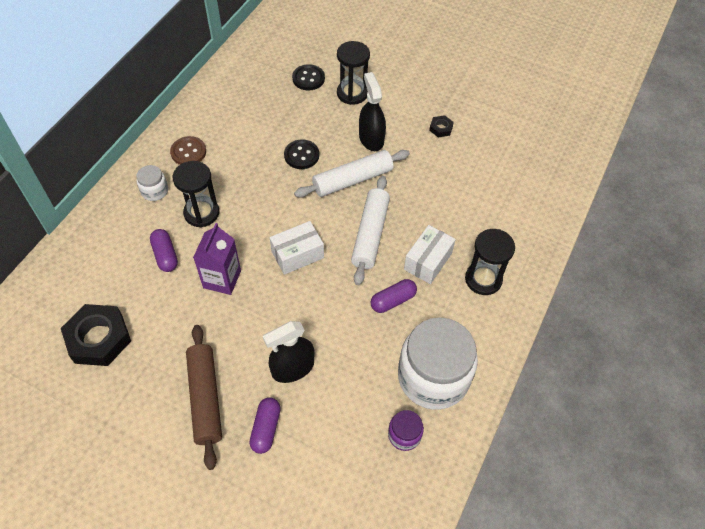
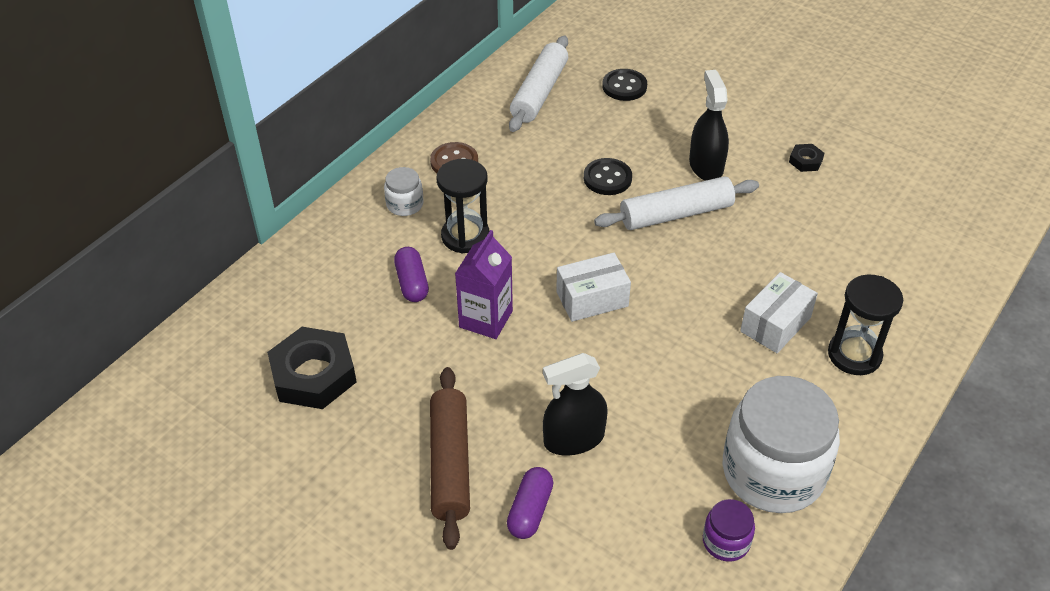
camera: 10 degrees right, 10 degrees down
(352, 93) = (683, 109): black hourglass -> none
(370, 234) = (696, 283): white rolling pin -> white rolling pin (539, 93)
(393, 300) = (722, 369): purple capsule -> none

